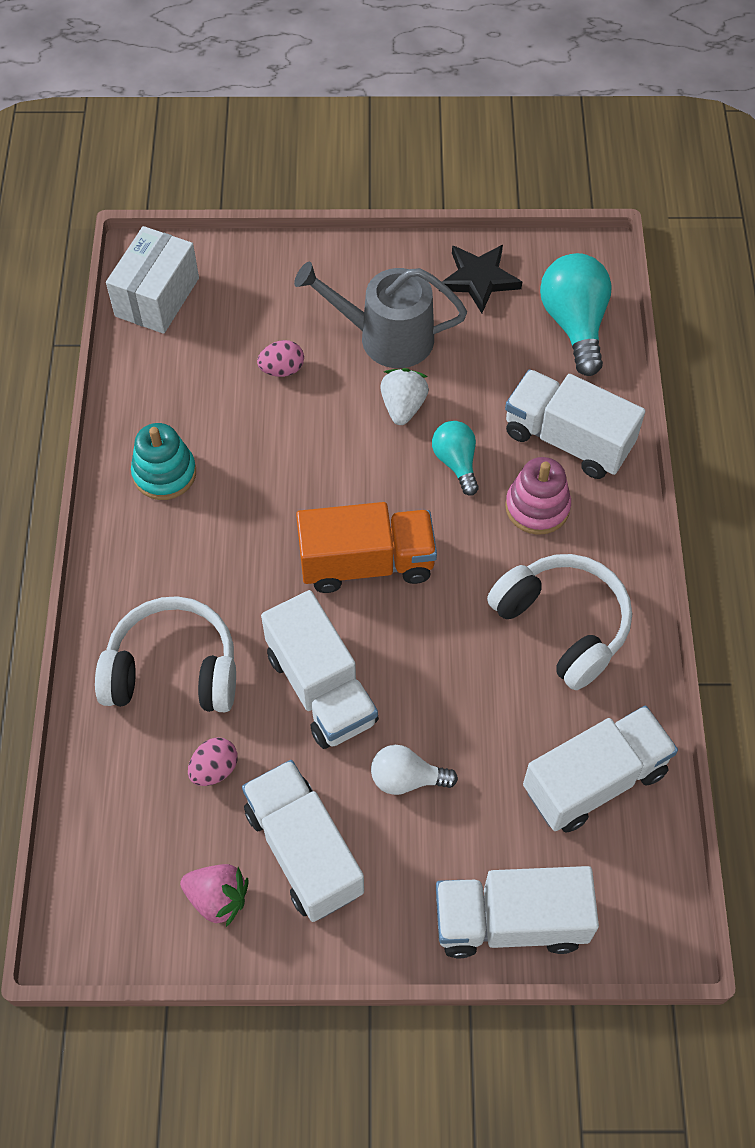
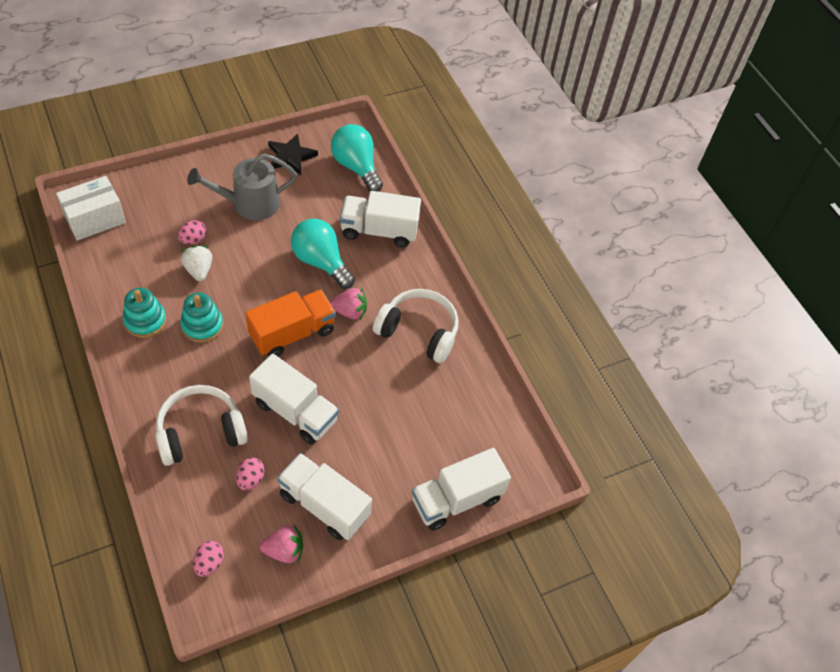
camera: 30 degrees left, 5 degrees down
(105, 874) = (209, 563): none -> pink egg
(157, 297) = (95, 219): white box -> white box turned 60 degrees clockwise
(241, 507) = (202, 325): none -> turquoise stacking toy
(403, 407) = (276, 240): white strawberry -> white strawberry (199, 270)
(406, 778) = (366, 444): white light bulb -> none
(456, 462) = (321, 262): turquoise light bulb -> turquoise light bulb, size x1.69
(468, 557) = (350, 311): none -> pink strawberry
(537, 507) = (377, 272): pink stacking toy -> none
(594, 780) = (471, 408): white truck -> none

